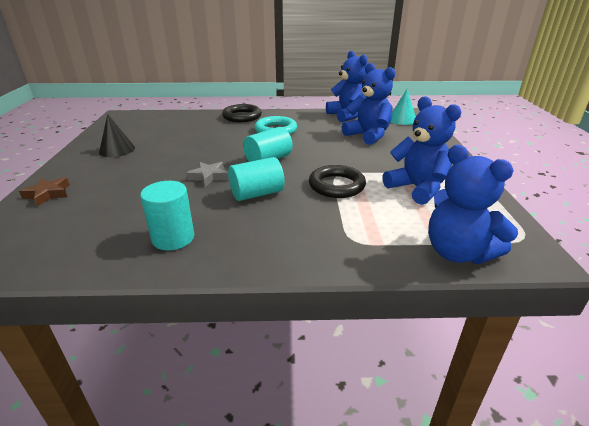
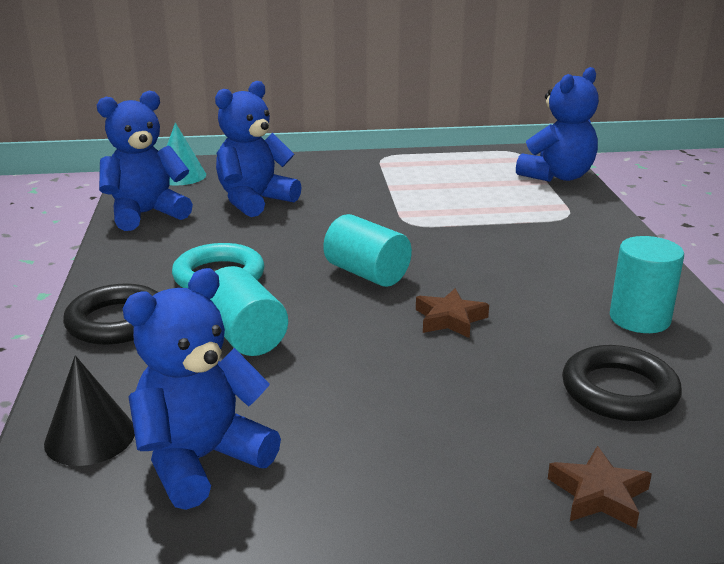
camera: 95 degrees left, 5 degrees down
(117, 150) = (343, 468): black cone -> black cone (90, 437)
(208, 176) = (450, 319): grey star -> brown star
(257, 194) = (491, 274): turquoise cylinder -> turquoise cylinder (244, 336)
(336, 185) = (444, 223): black ring -> black ring (619, 391)
(417, 188) = (434, 182): blue teddy bear -> blue teddy bear (201, 460)

